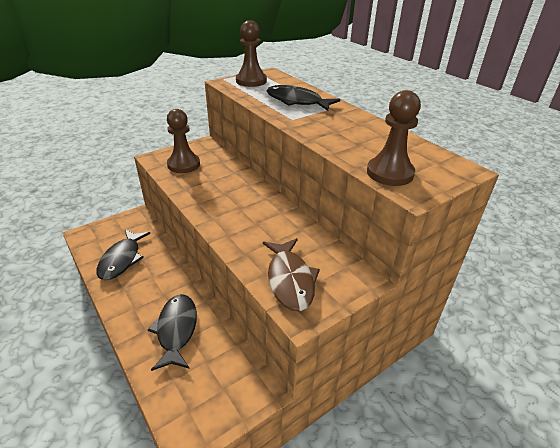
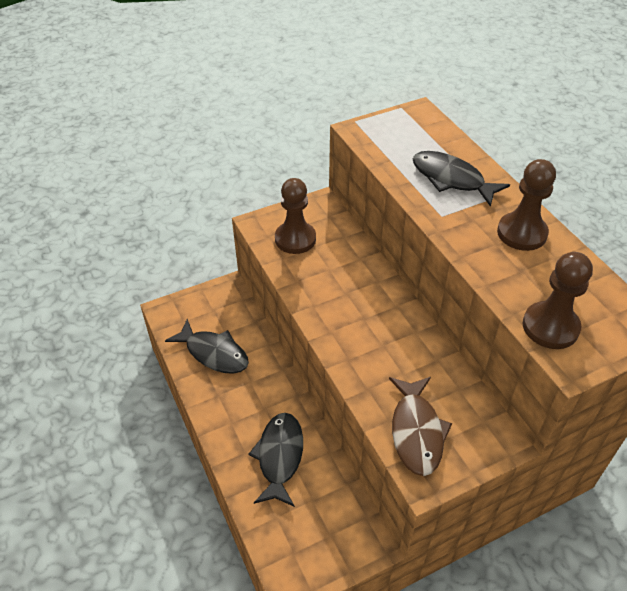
camera: 10 degrees right, 10 degrees up
(122, 259) = (214, 353): black fish -> black fish turned 75 degrees counterclockwise
(251, 81) = (393, 129): brown pawn -> brown pawn (521, 233)

